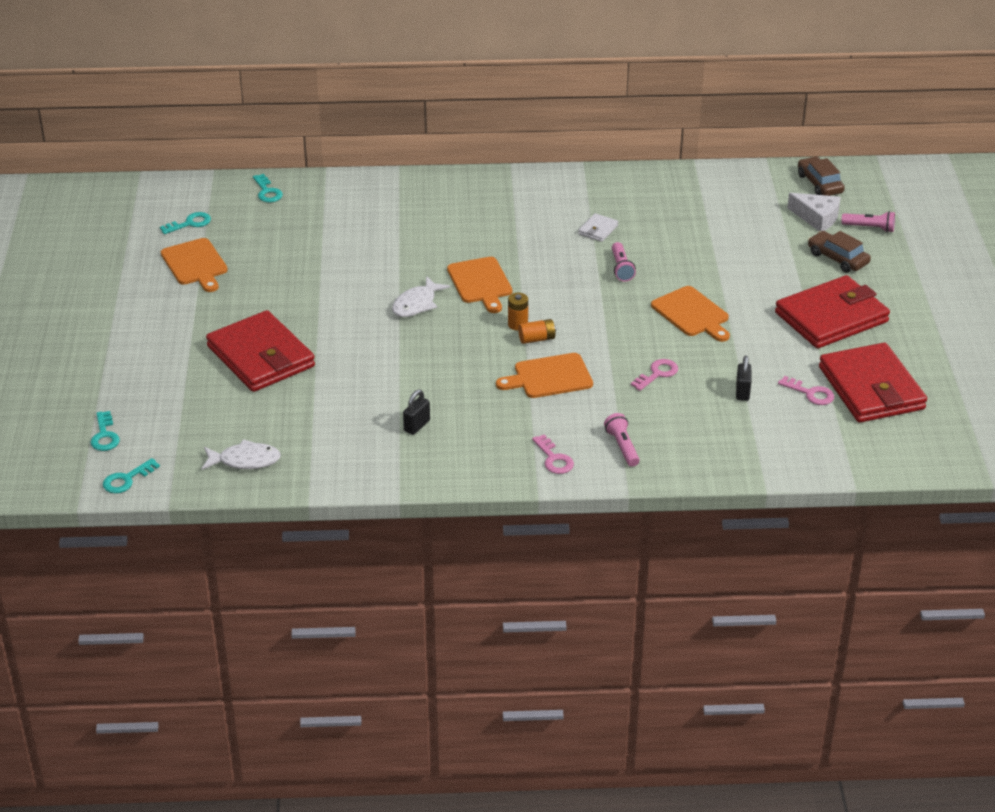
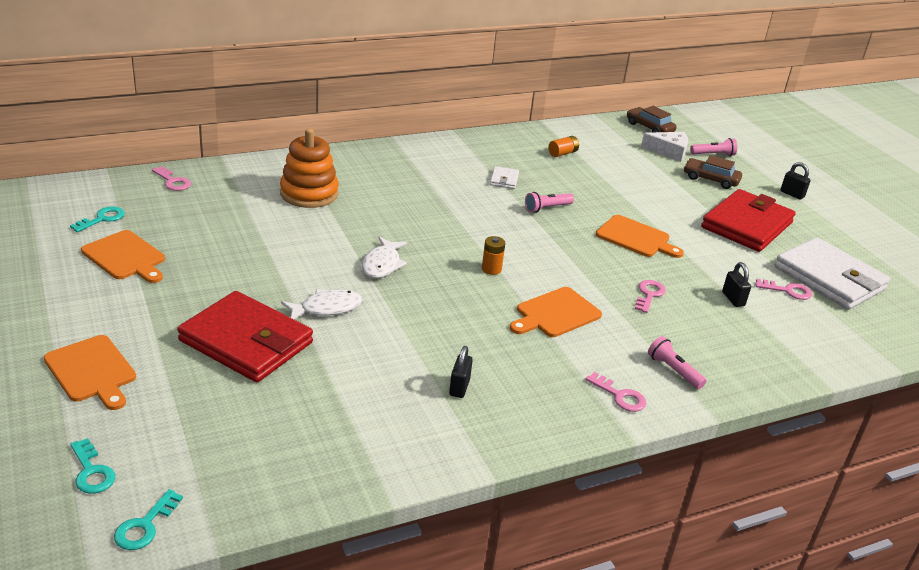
camera: 25 degrees left, 5 degrees down
(245, 460) = (288, 467): white fish -> white fish (326, 308)
(267, 192) = (173, 182): turquoise key -> pink key
(388, 221) = (309, 193): none -> orange stacking toy
(480, 283) = (431, 236): orange cutting board -> orange cutting board (92, 371)
(537, 339) = (518, 280): orange battery -> orange battery (562, 153)
(621, 268) = (547, 208): pink flashlight -> pink flashlight turned 90 degrees clockwise
(871, 388) = (829, 278): red wallet -> white wallet
(922, 289) = (792, 194): none -> black padlock

